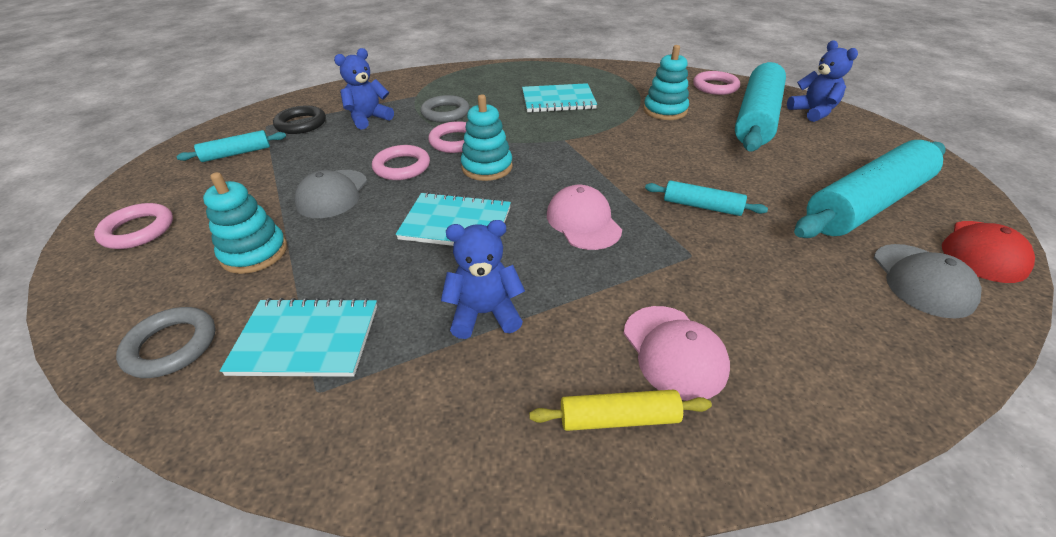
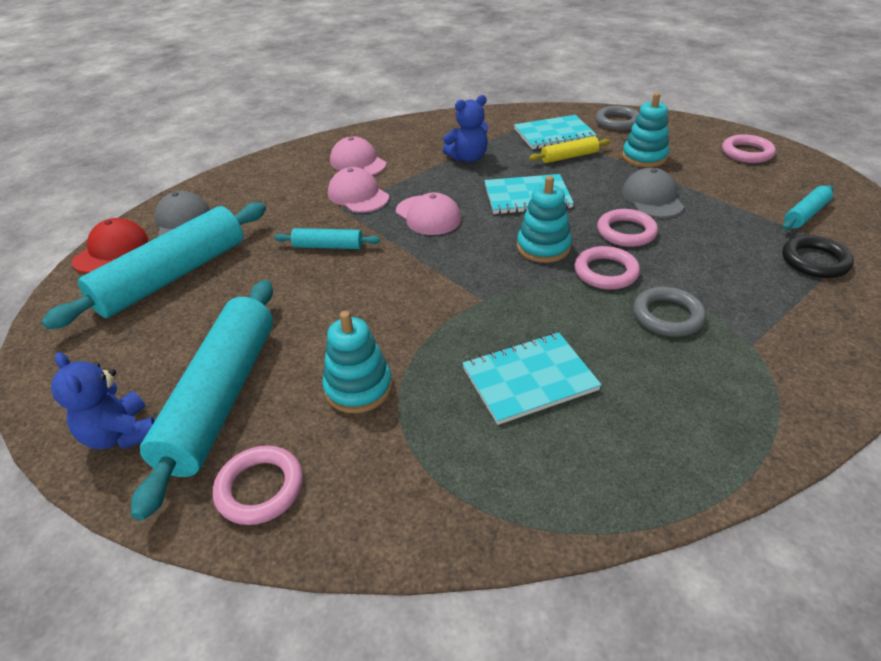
camera: 165 degrees right, 0 degrees up
(368, 119) = (749, 285): blue teddy bear -> none
(618, 418) = (384, 140): yellow rolling pin -> yellow rolling pin (569, 157)
(670, 273) = (358, 195): none -> pink cap

